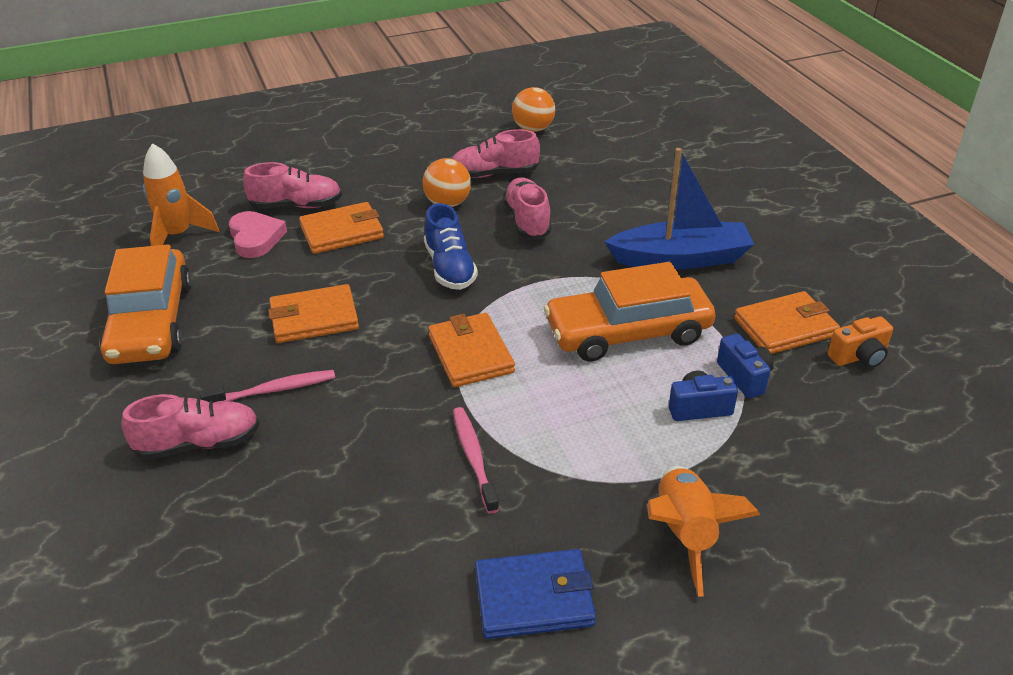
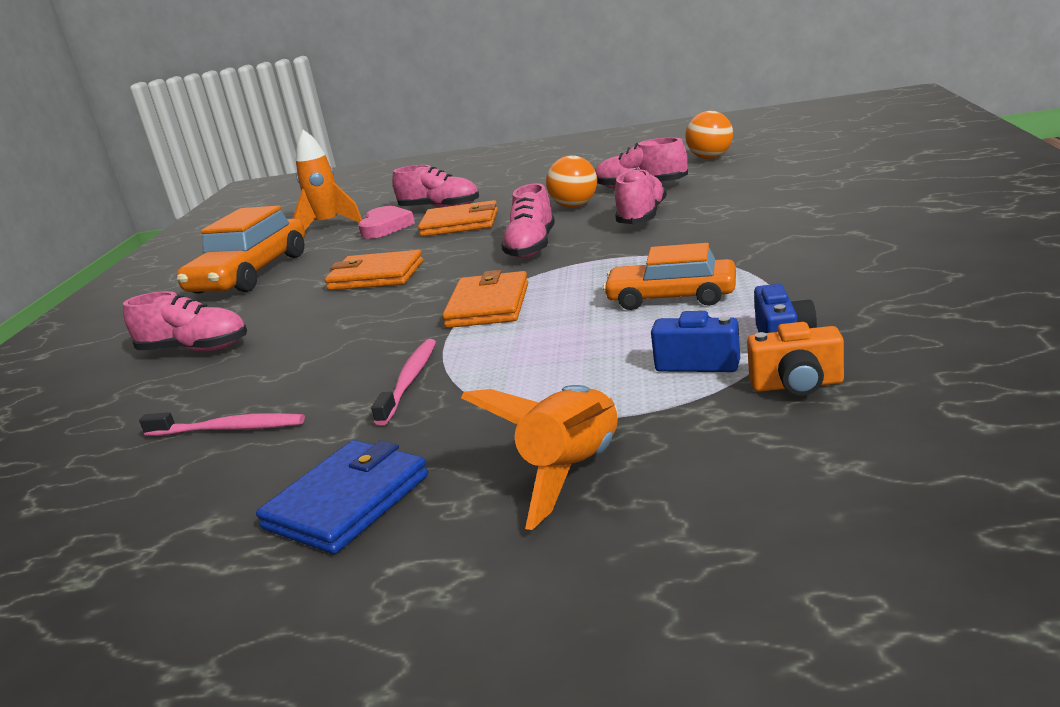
camera: 30 degrees right, 15 degrees down
(273, 390) = (290, 320): pink toothbrush -> pink toothbrush (228, 429)
(450, 268) = (531, 247): blue shoe -> pink shoe
(534, 598) = (348, 501): blue wallet -> blue wallet turned 75 degrees counterclockwise
(628, 332) = (671, 297): orange car -> orange car, size x0.65
(681, 258) = (790, 244): blue boat -> none
(785, 327) = (879, 302): orange wallet -> none
(859, 357) = (968, 333): orange camera -> orange camera (797, 385)

